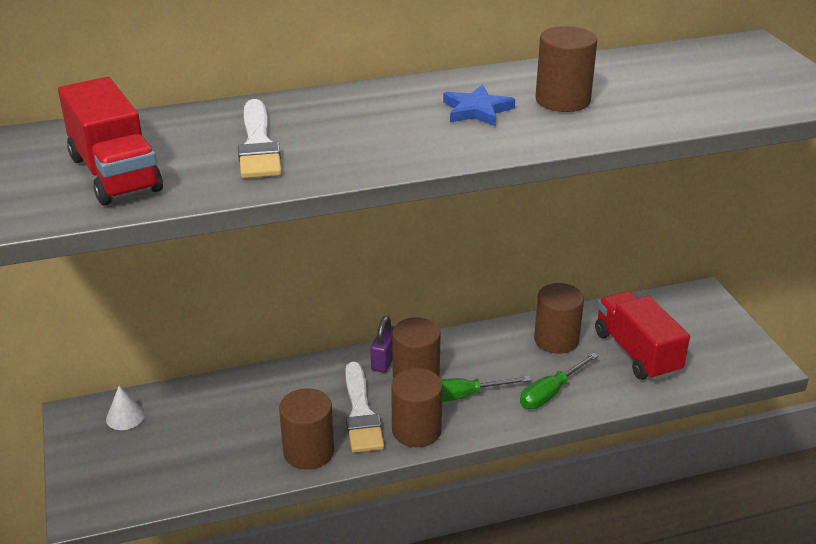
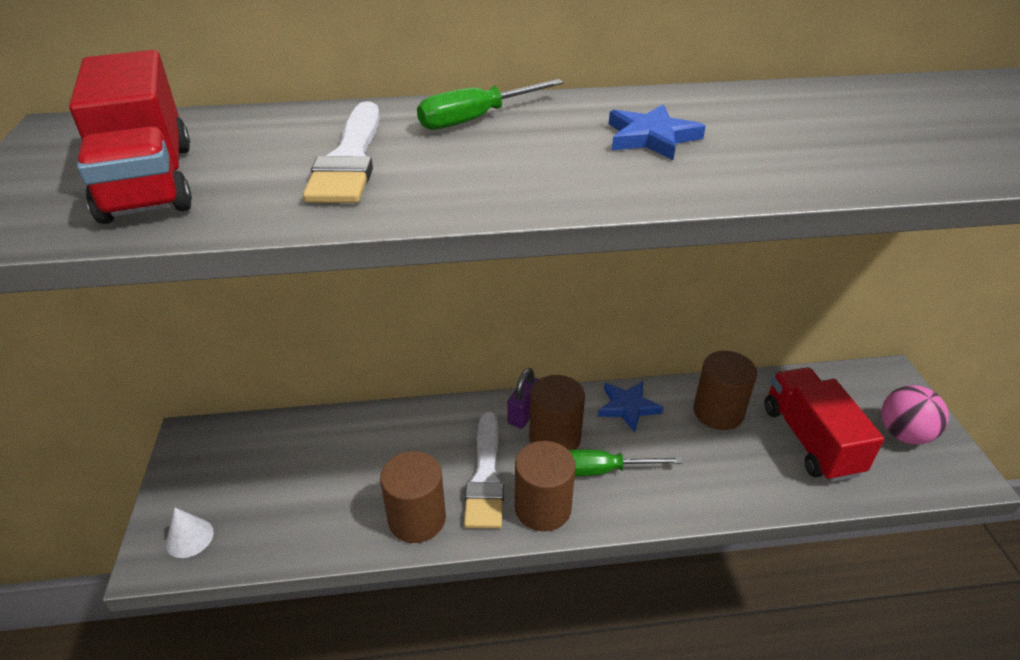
camera: 10 degrees right, 5 degrees up
(125, 417) = (238, 446): white cone -> white cone (189, 538)
(476, 345) = (628, 407): none -> blue star
(550, 393) = (704, 480): green screwdriver -> green screwdriver (476, 119)
(562, 100) = (770, 133): brown cylinder -> none
(714, 339) = (903, 434): none -> pink ball

